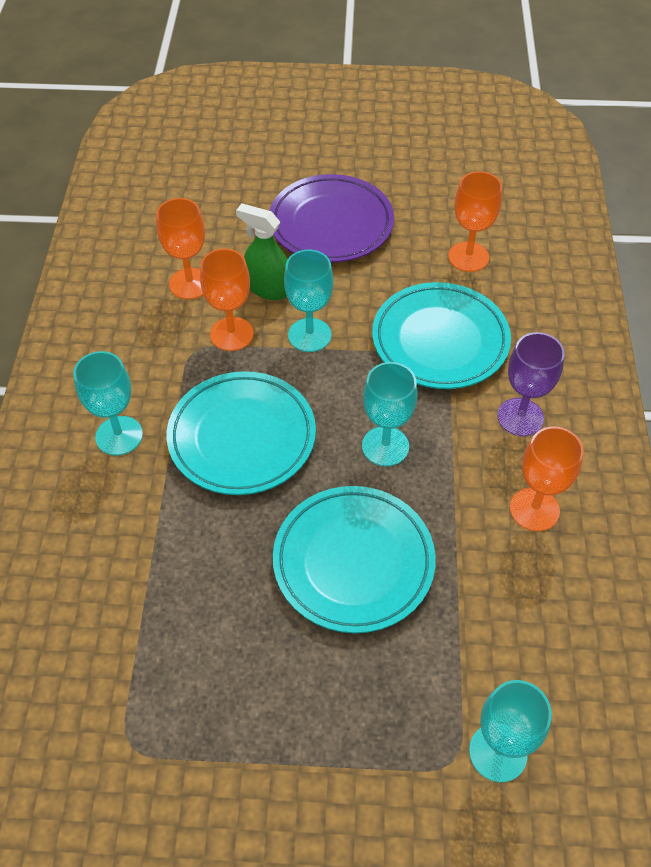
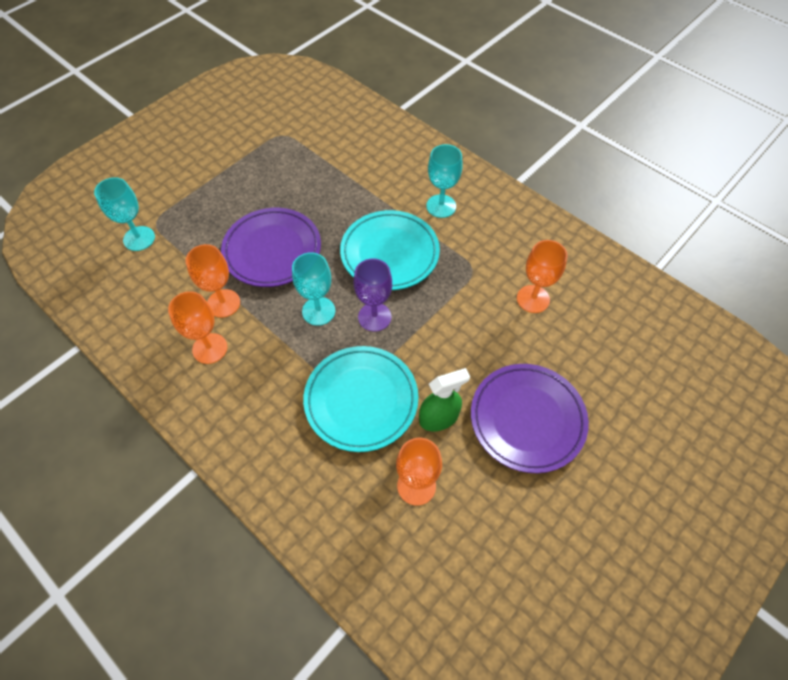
camera: 130 degrees right, 5 degrees up
(231, 334) = (469, 294): orange goblet -> orange goblet (223, 303)
(268, 288) = (493, 337): green spray bottle -> green spray bottle (439, 418)
(309, 335) = (432, 332): turquoise goblet -> none
(353, 562) = (272, 250): turquoise plate -> purple plate
(520, 417) = (265, 394): purple goblet -> purple goblet (374, 317)

